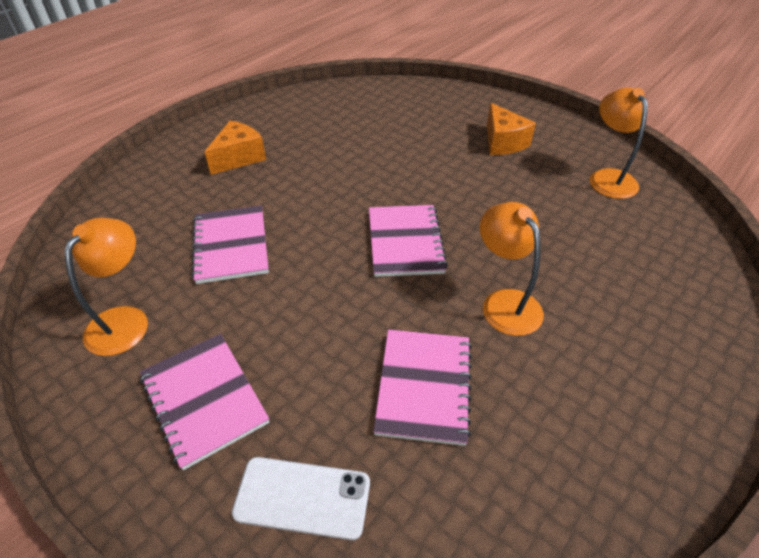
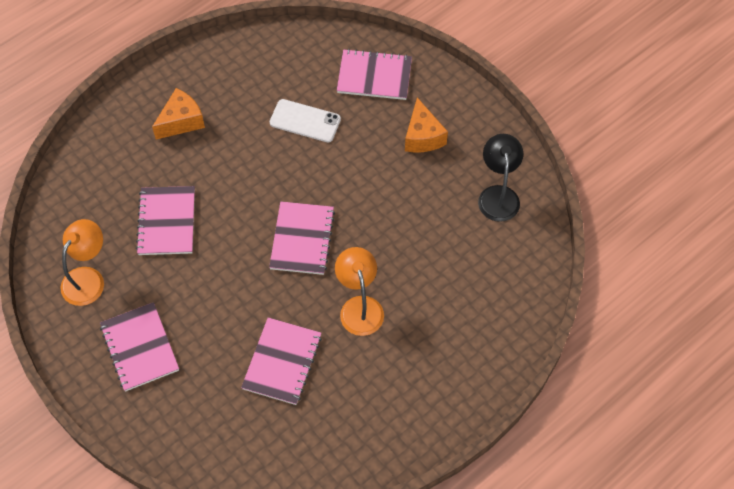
camera: 10 degrees right, 15 degrees up
(302, 497) = (192, 418): white phone -> white phone (305, 121)
(434, 106) = (374, 76): none -> pink notebook
(608, 177) = (498, 195): orange lamp -> black lamp

